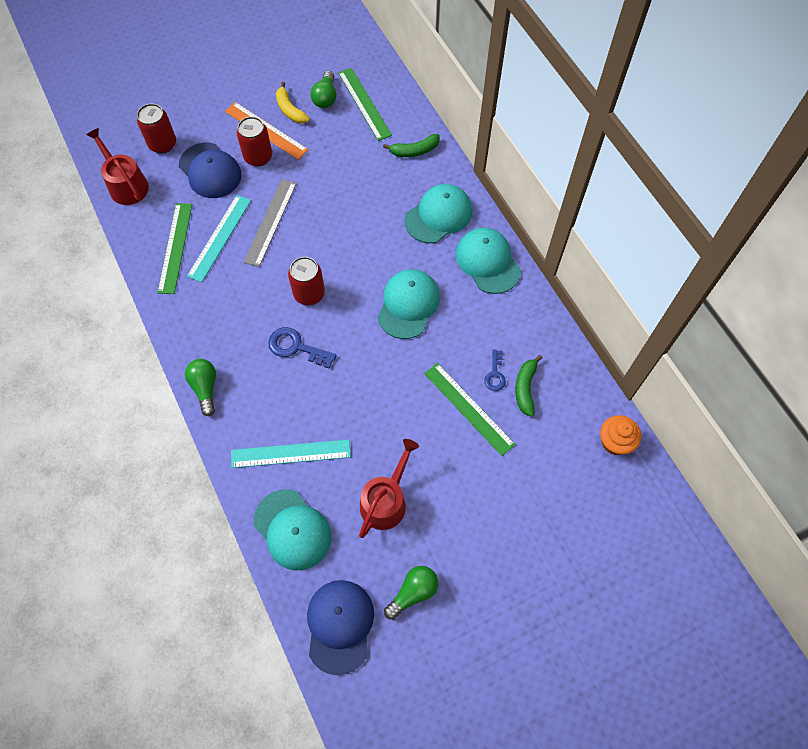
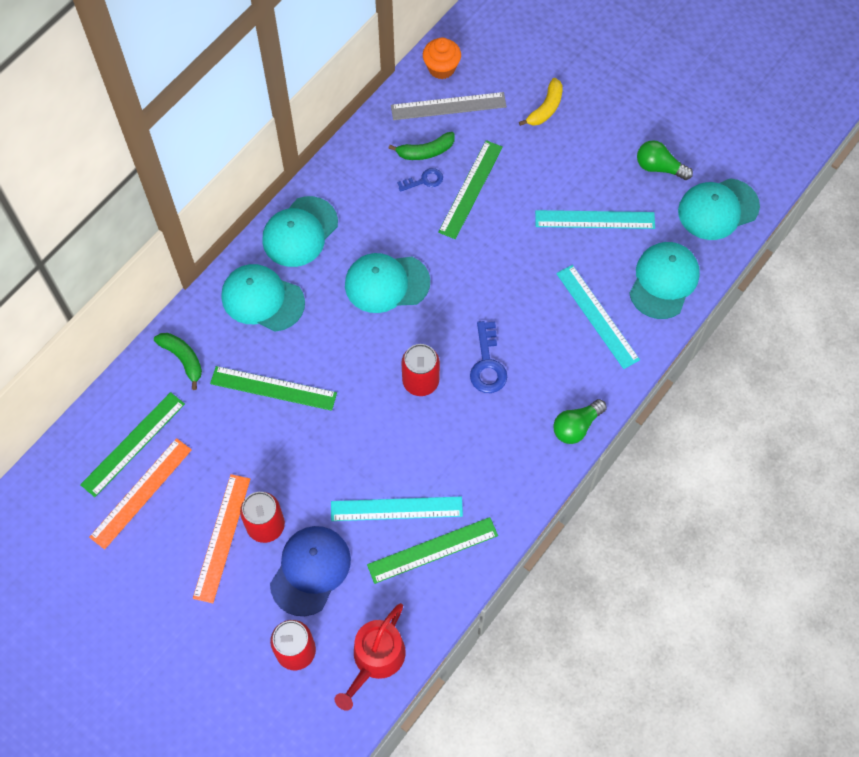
camera: 115 degrees left, 0 degrees up
(270, 222) = (350, 465): grey ruler -> grey ruler (448, 106)
(290, 110) = (178, 525): yellow banana -> yellow banana (545, 108)
(325, 97) = (141, 493): green light bulb -> orange ruler
(339, 626) = (718, 209): blue cap -> turquoise cap
(359, 196) = (273, 388): none -> green ruler
(386, 500) = (595, 219): red watering can -> turquoise ruler

